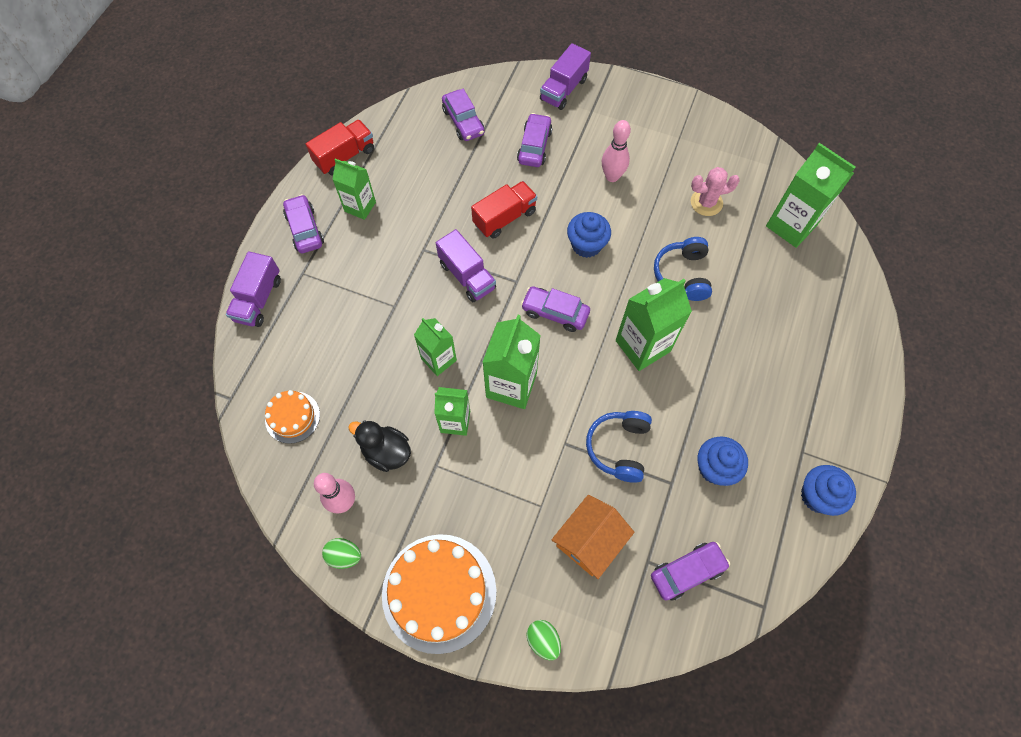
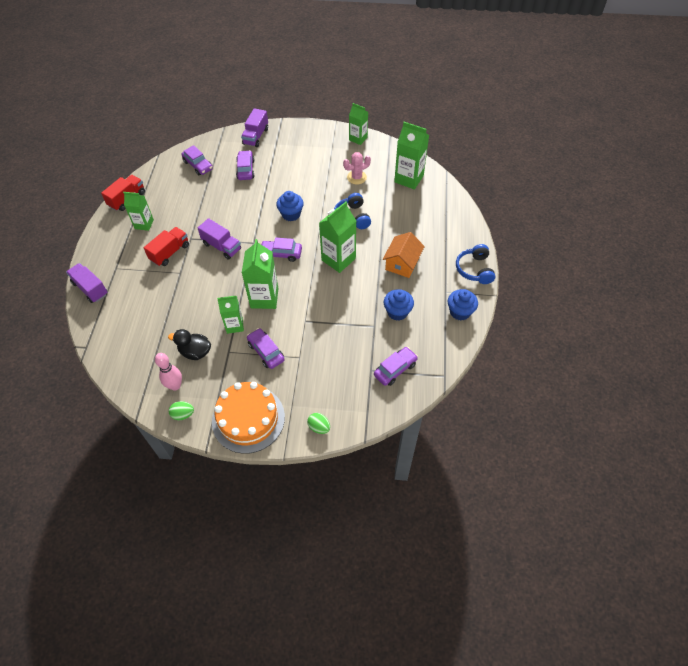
camera: 15 degrees left, 10 degrees down
(258, 299) = (90, 289): purple truck -> purple truck turned 135 degrees clockwise
(292, 417) = (130, 348): orange cake -> none
(305, 229) = (111, 244): purple car -> purple car (266, 352)
(438, 359) = (215, 295): green carton -> green carton (358, 139)
(504, 218) = (237, 211): red truck -> red truck (170, 252)
(589, 540) = (333, 368): orange house -> orange house (402, 263)
(612, 176) = (297, 175): pink bowling pin -> none
(619, 448) = (338, 315): blue headphones -> blue headphones (474, 269)

